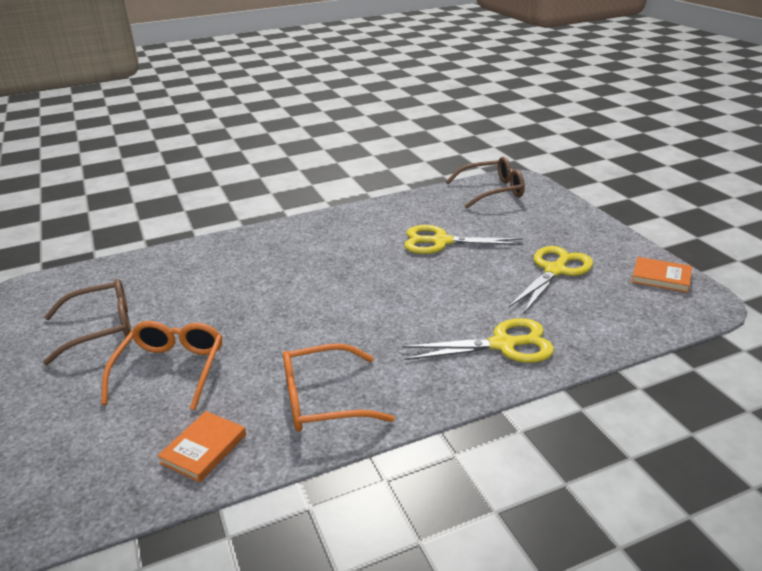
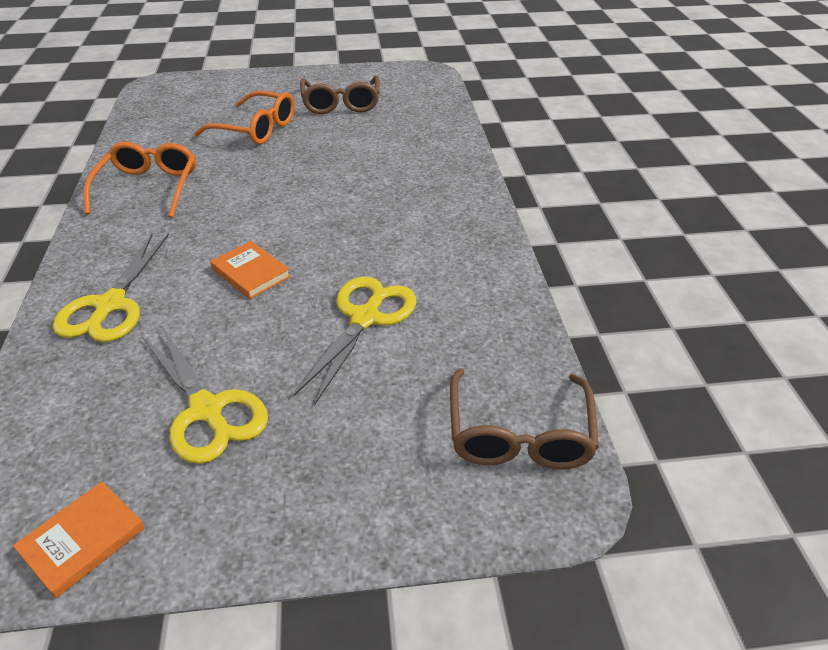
camera: 105 degrees right, 10 degrees up
(204, 449) = (152, 138): orange book -> orange book (251, 273)

